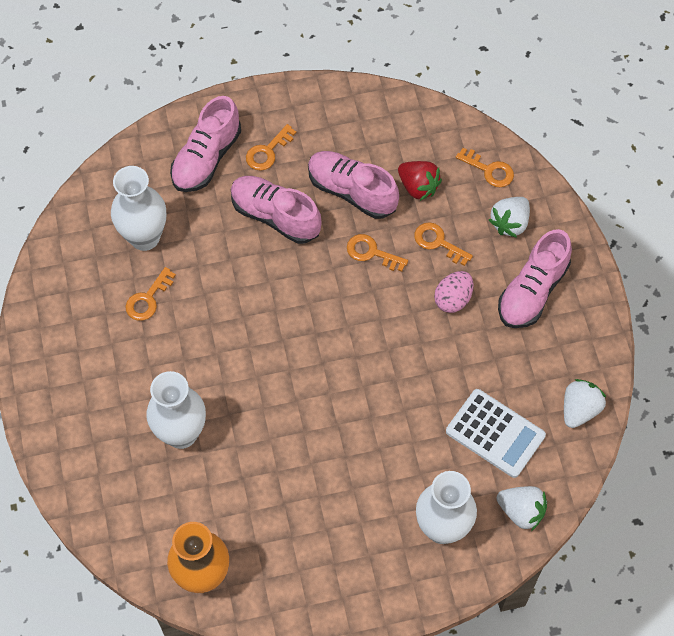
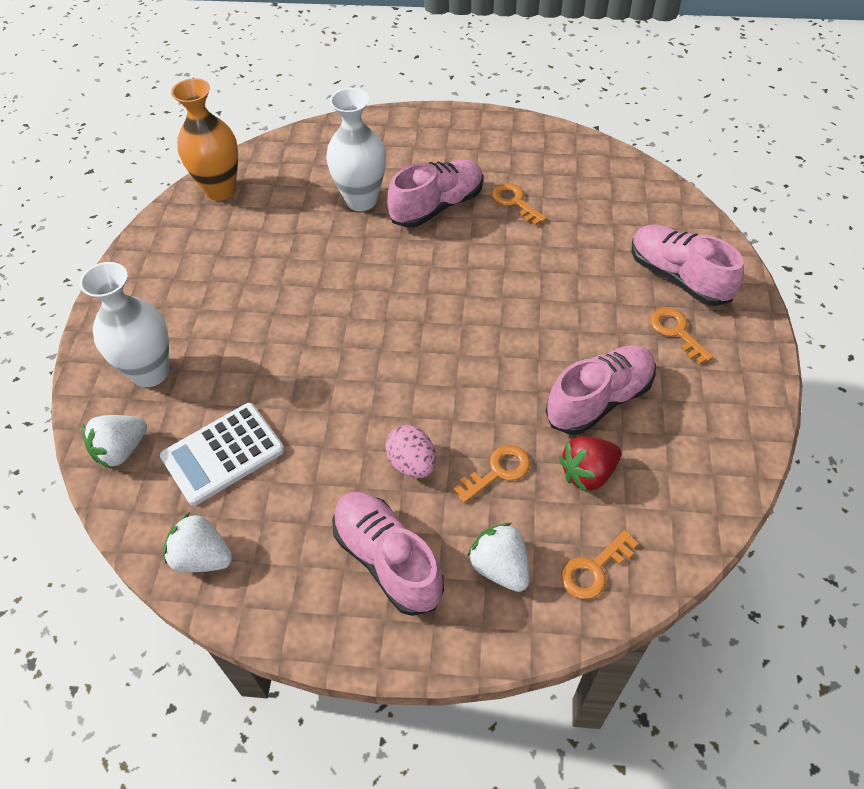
camera: 110 degrees right, 10 degrees down
(144, 237) = (588, 212): white vase -> none
(275, 216) = (584, 320): pink shoe -> pink shoe (437, 206)
(371, 252) = (506, 397): orange key -> none
(579, 409) = (202, 557): white strawberry -> white strawberry turned 150 degrees clockwise

